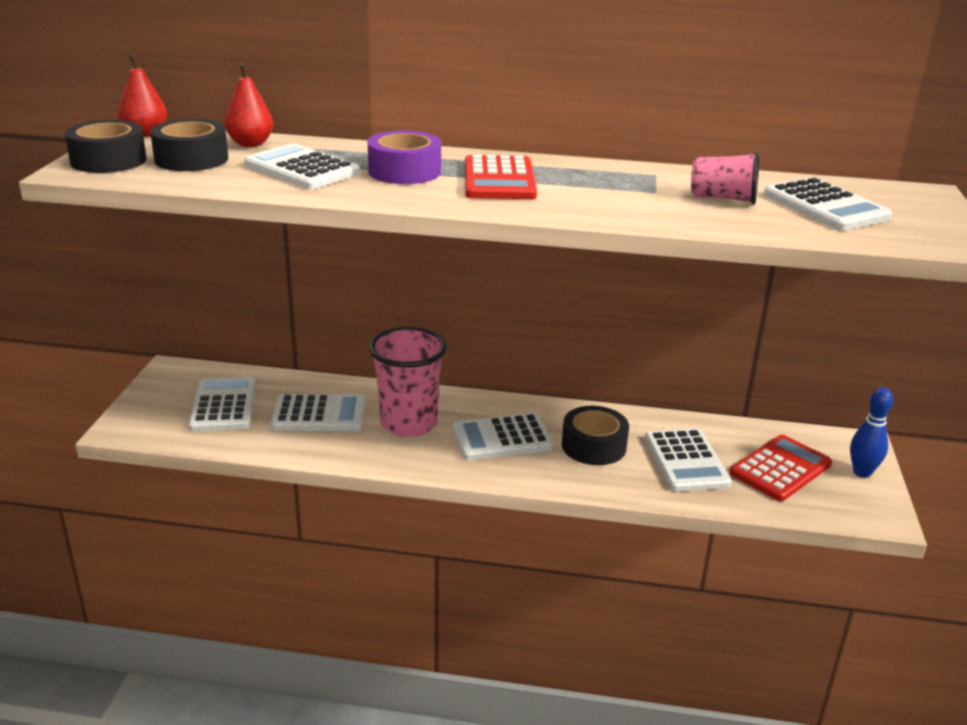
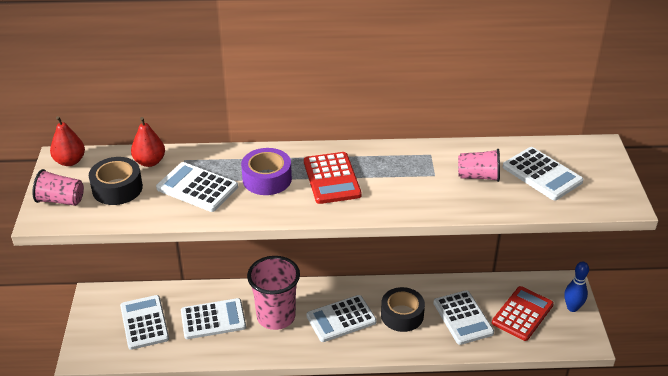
camera: 10 degrees left, 10 degrees up
(108, 160) = (61, 200): black tape -> pink cup

